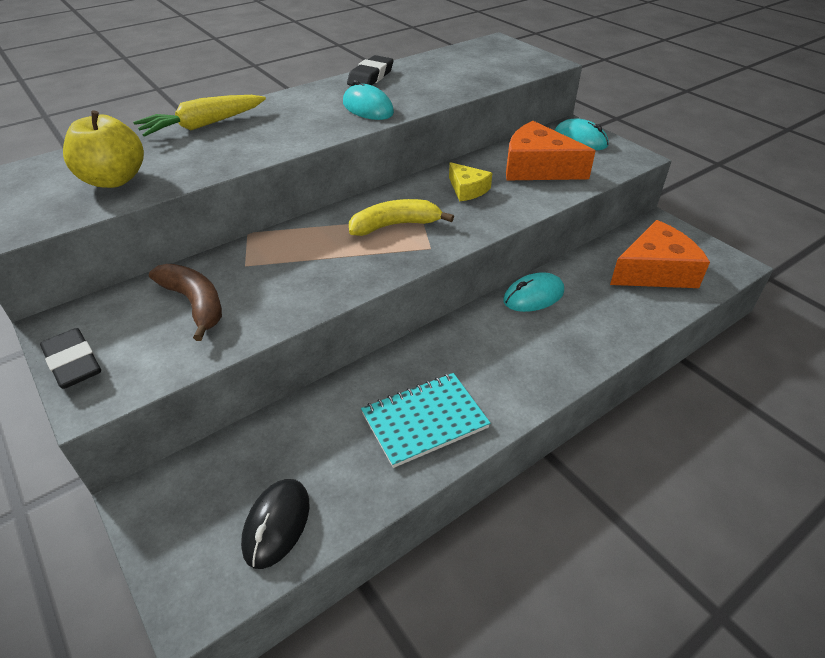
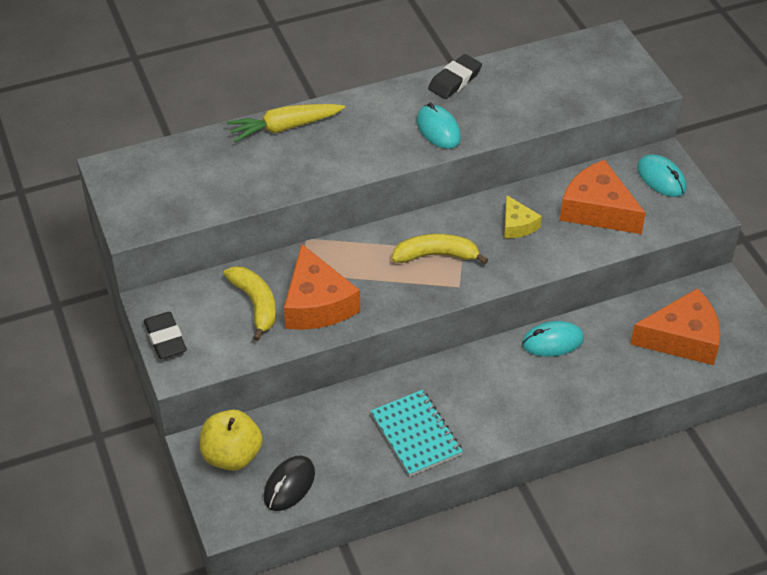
camera: 15 degrees right, 5 degrees up
(114, 180) = (207, 185): yellow apple -> yellow apple (232, 455)
(195, 304) = (255, 304): brown banana -> yellow banana
(272, 290) = (317, 304): none -> orange cheese
(424, 420) = (416, 434): turquoise notebook -> turquoise notebook turned 75 degrees clockwise

